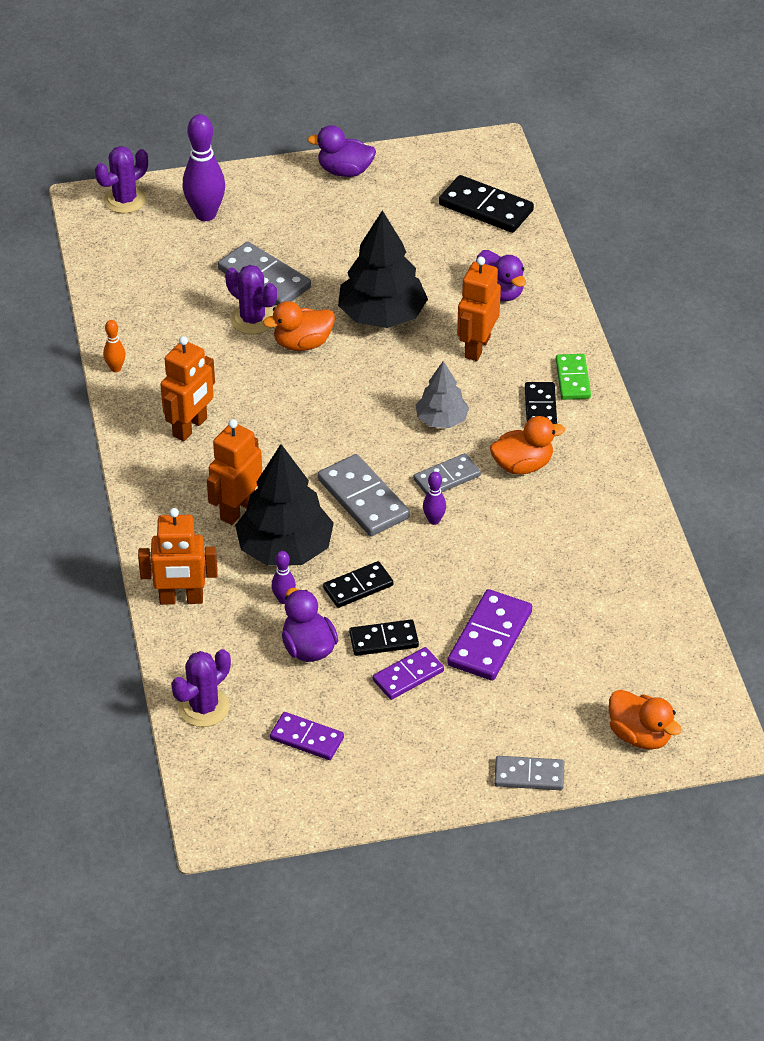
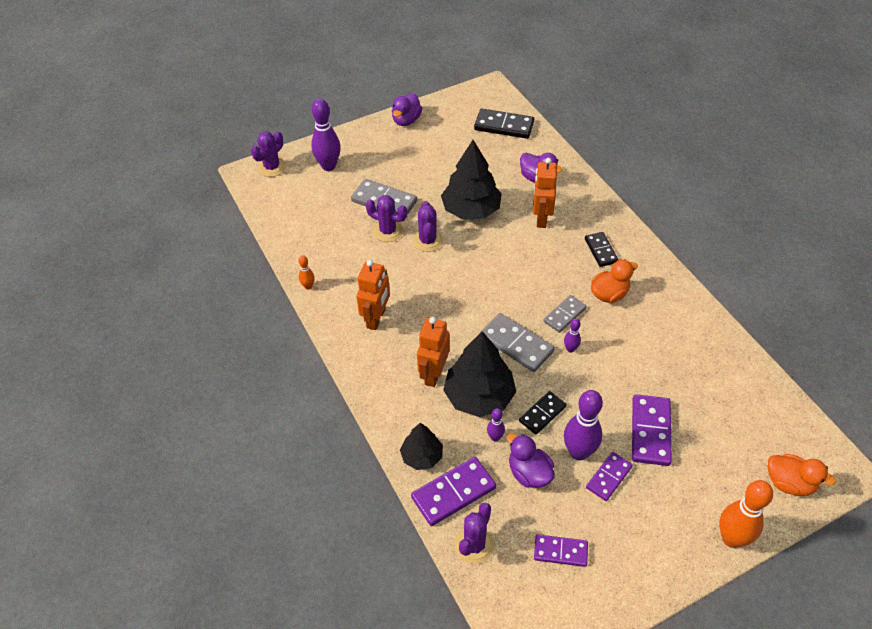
camera: 15 degrees left, 5 degrees up
(181, 599) = (422, 456): orange robot -> black tree
(203, 647) = (453, 492): none -> purple domino
(302, 344) = (427, 241): orange duck -> purple cactus
(345, 171) = (406, 120): purple duck -> purple duck turned 60 degrees counterclockwise
(383, 640) = (578, 452): black domino -> purple bowling pin
(441, 420) = (542, 274): grey tree -> none
(529, 775) = (731, 538): grey domino -> orange bowling pin
(572, 379) = (611, 226): green domino -> none

